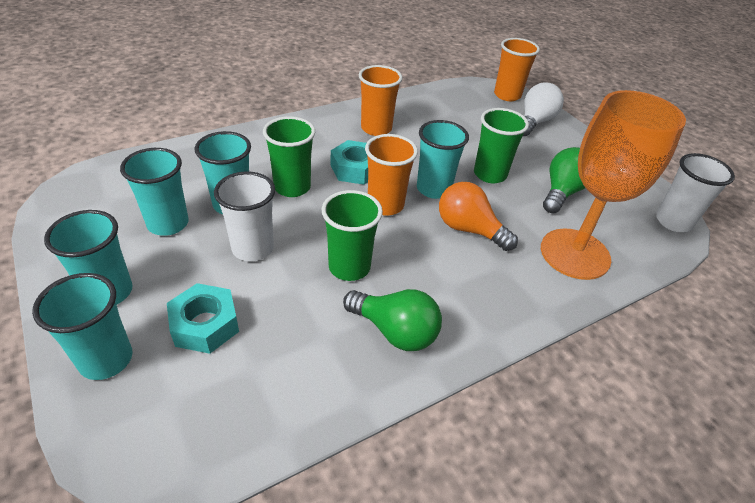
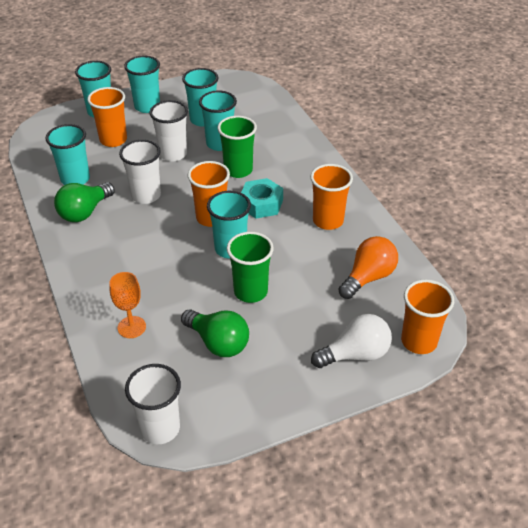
camera: 100 degrees right, 0 degrees up
(205, 325) = (113, 140): turquoise nut -> orange cup
(315, 359) = (75, 179): none -> turquoise cup
(349, 267) = (146, 195): green cup -> white cup
(469, 229) = (174, 263): orange light bulb -> orange light bulb (368, 277)
(534, 122) = (355, 354): white light bulb -> white light bulb turned 60 degrees counterclockwise
(575, 254) = (131, 327): orange goblet -> orange goblet, size x0.46

